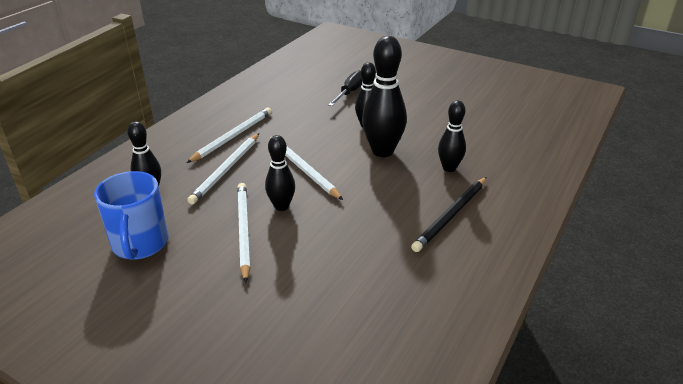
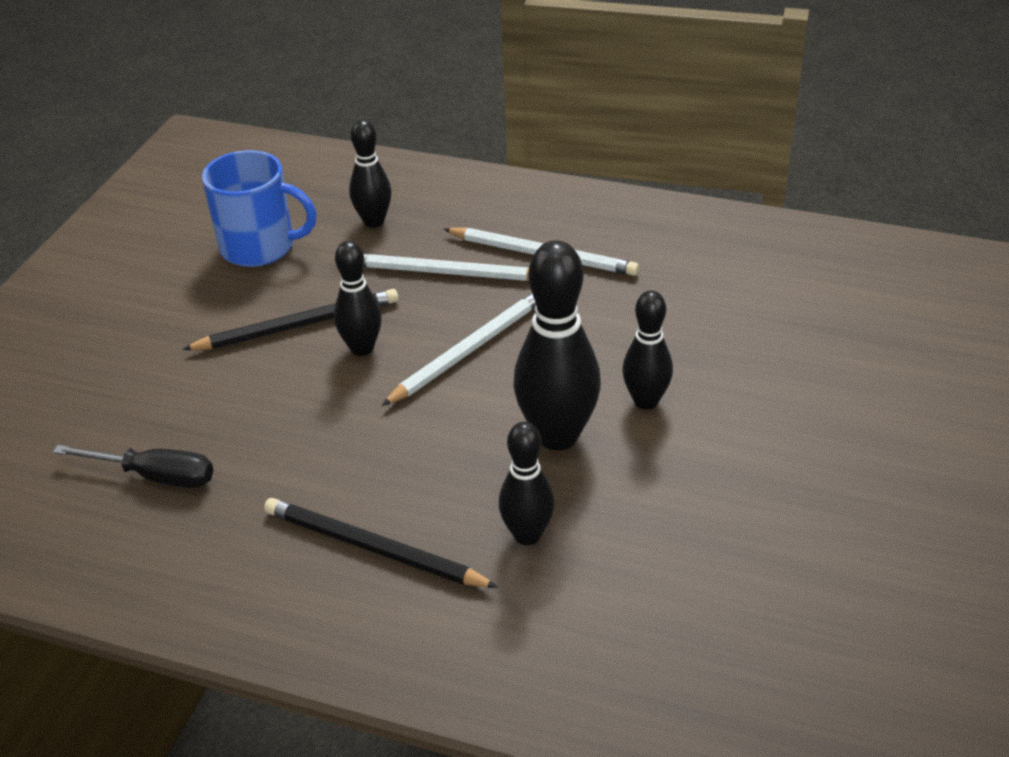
camera: 80 degrees right, 5 degrees up
(140, 244) = (259, 247): blue mug -> blue mug turned 150 degrees counterclockwise
(243, 230) = (298, 325): white pencil -> black pencil
(350, 92) = (772, 358): black screwdriver -> black screwdriver (155, 476)

